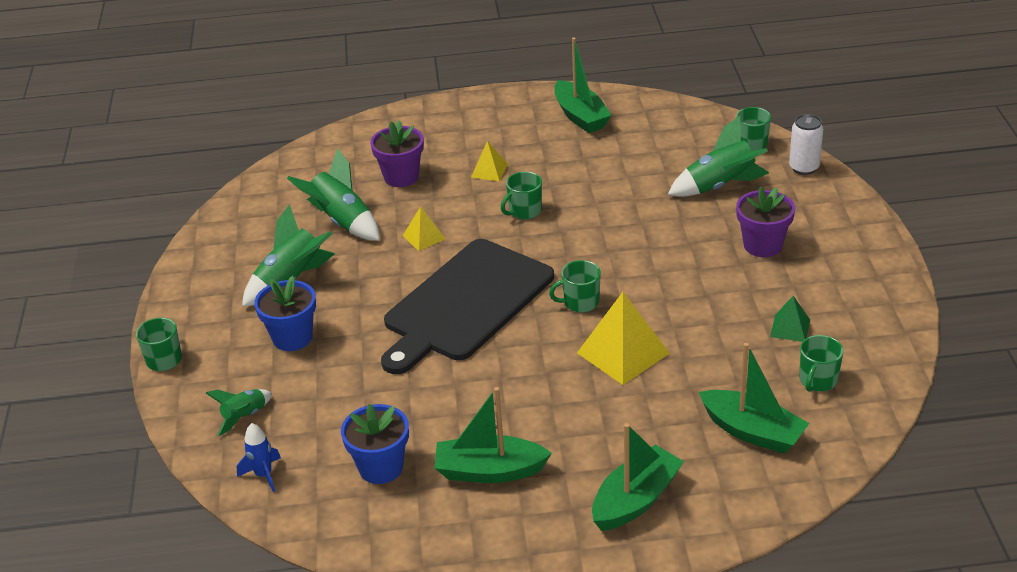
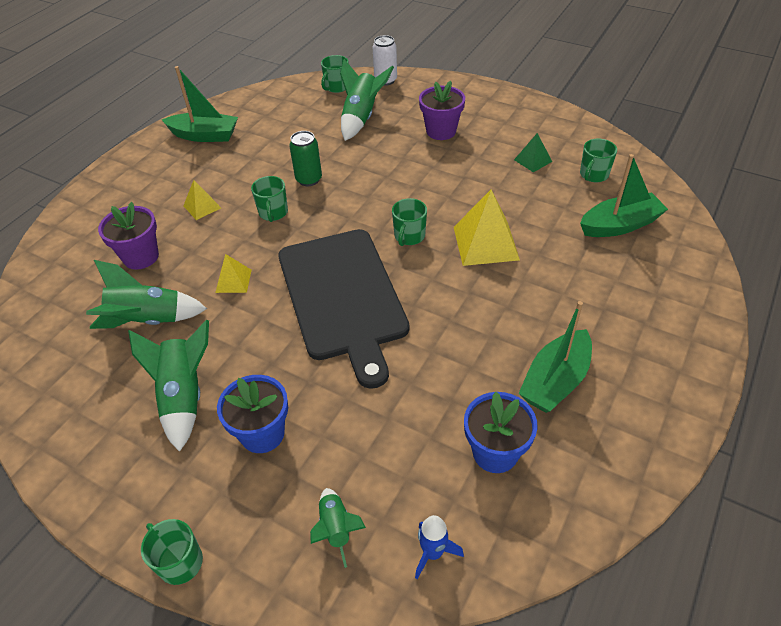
camera: 55 degrees left, 10 degrees up
(590, 206) = (309, 179): none -> green can
(636, 500) = (648, 314): green boat -> none
(817, 380) = (593, 175): green mug -> green mug turned 60 degrees clockwise

